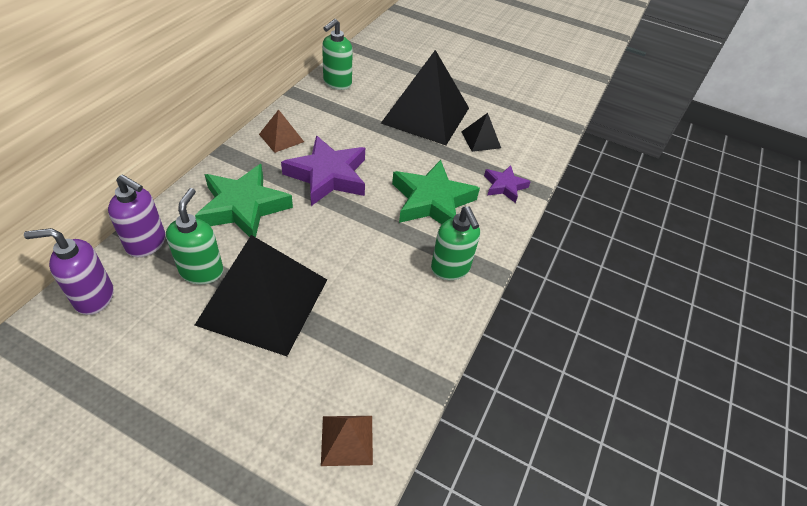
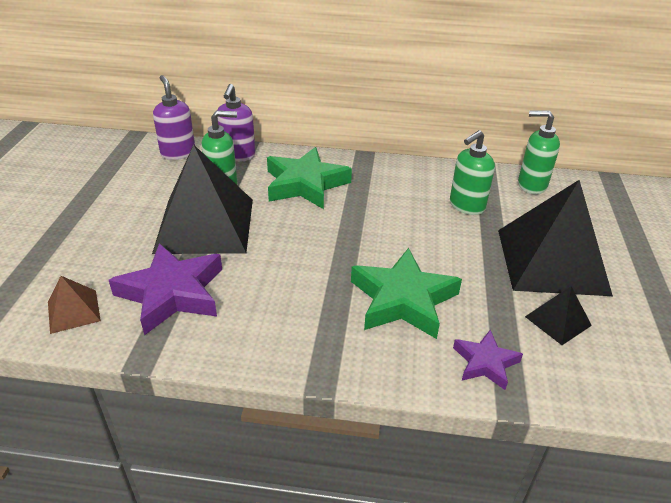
camera: 75 degrees right, 10 degrees down
(281, 138) = (410, 177): brown pyramid -> none
(328, 176) = (382, 217): purple star -> purple star (172, 293)
(450, 269) = (306, 338): green soap dispenser -> green soap dispenser (466, 206)

